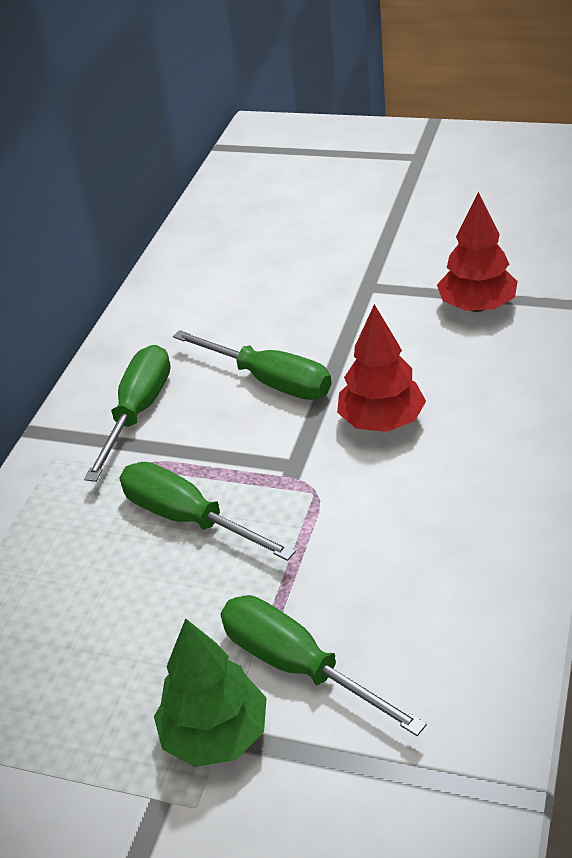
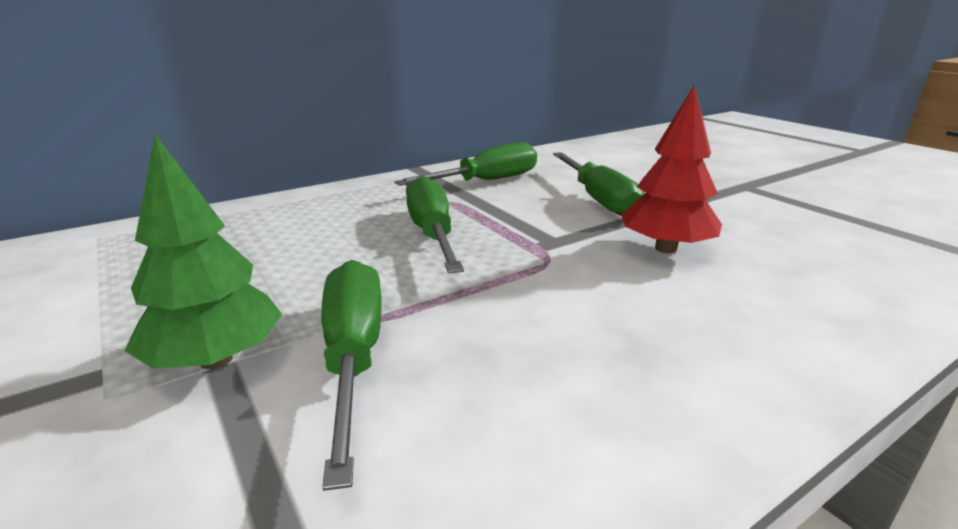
camera: 35 degrees right, 15 degrees down
(477, 306) = (848, 224): red tree -> none

